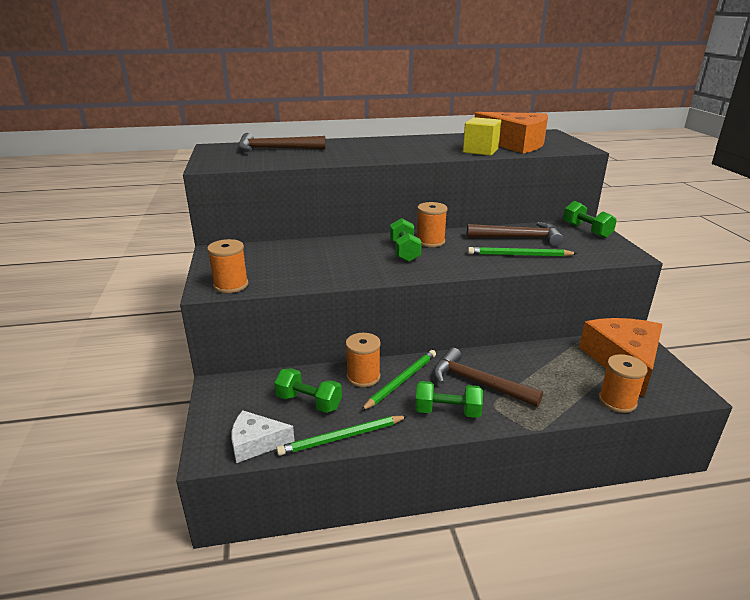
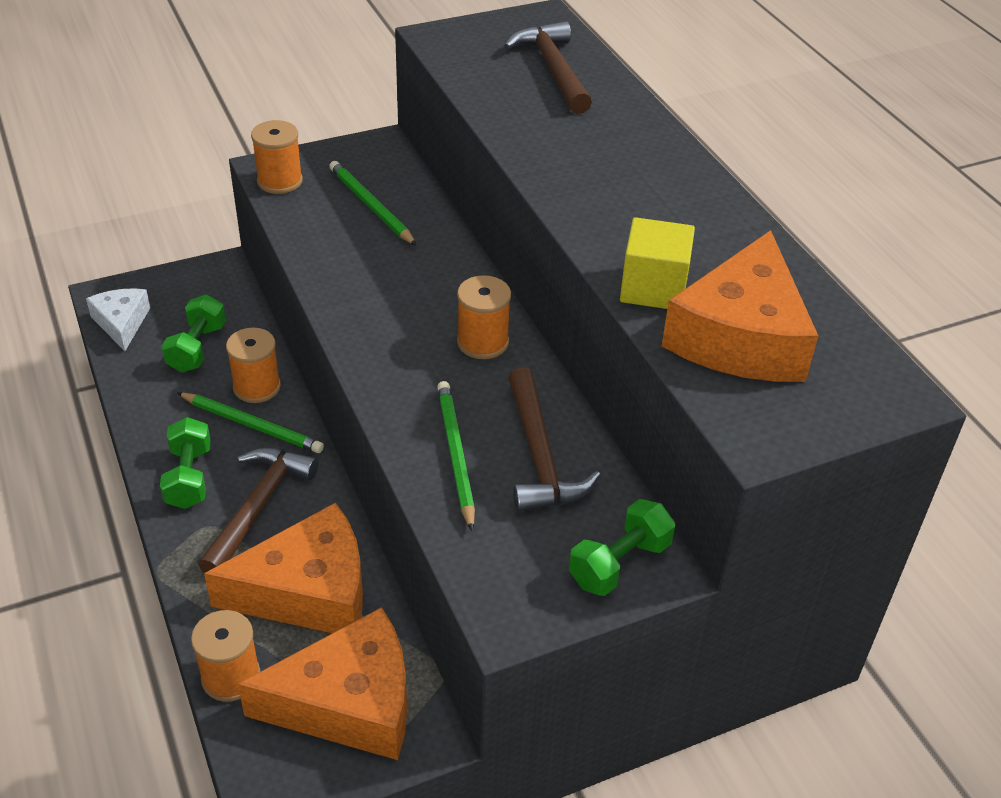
camera: 75 degrees right, 15 degrees up
(341, 437) = (133, 387): green pencil -> green pencil (370, 206)
(404, 252) = (430, 317): green dumbbell -> none
(547, 369) = (308, 591): none -> orange cheese

